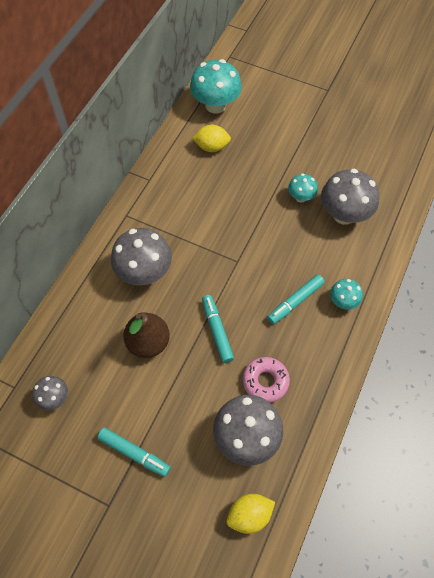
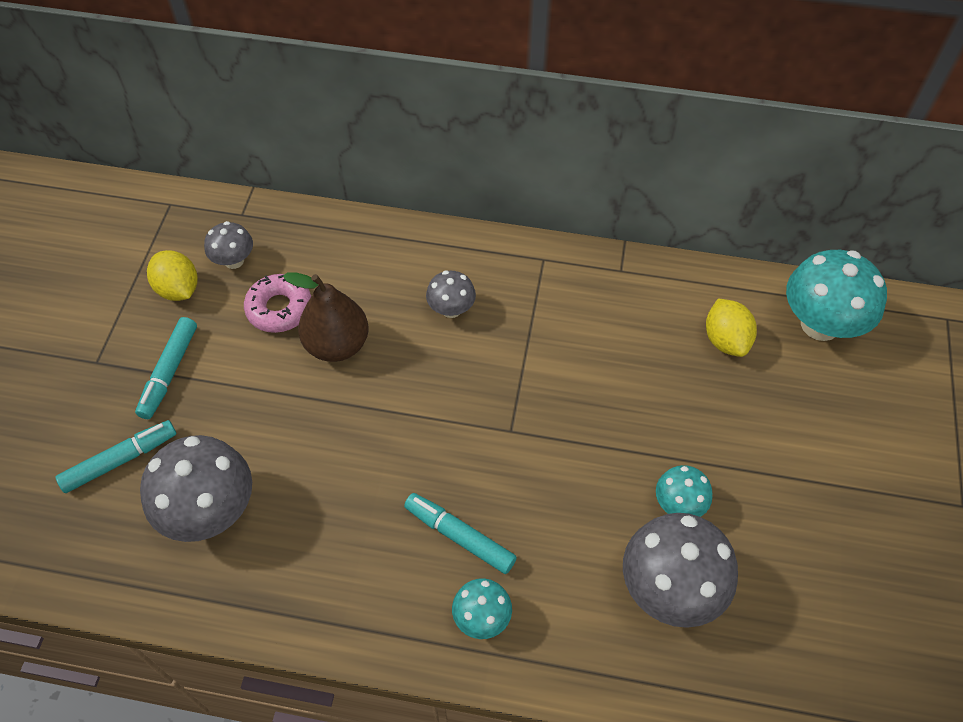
camera: 75 degrees right, 5 degrees down
(144, 272) = (451, 309): grey mushroom -> grey mushroom, size x0.53
(217, 330) = (377, 430): turquoise marker -> turquoise marker (120, 460)
(249, 515) = (94, 541): yellow lemon -> yellow lemon (178, 289)
(265, 381) = (305, 519): pink donut -> pink donut (279, 308)

